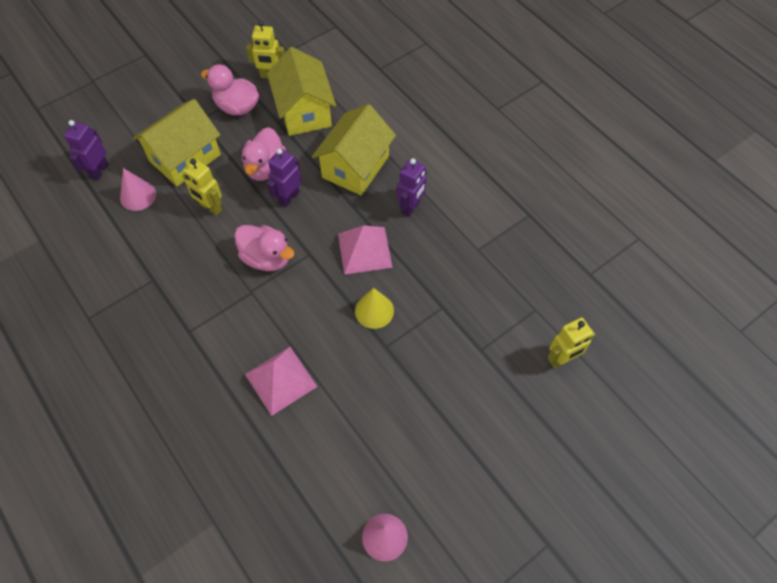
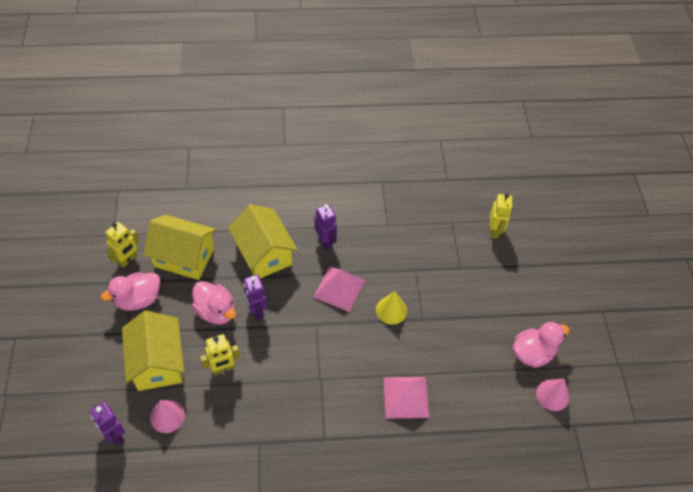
camera: 60 degrees left, 5 degrees down
(267, 258) = (299, 353): pink duck -> pink duck (532, 353)

